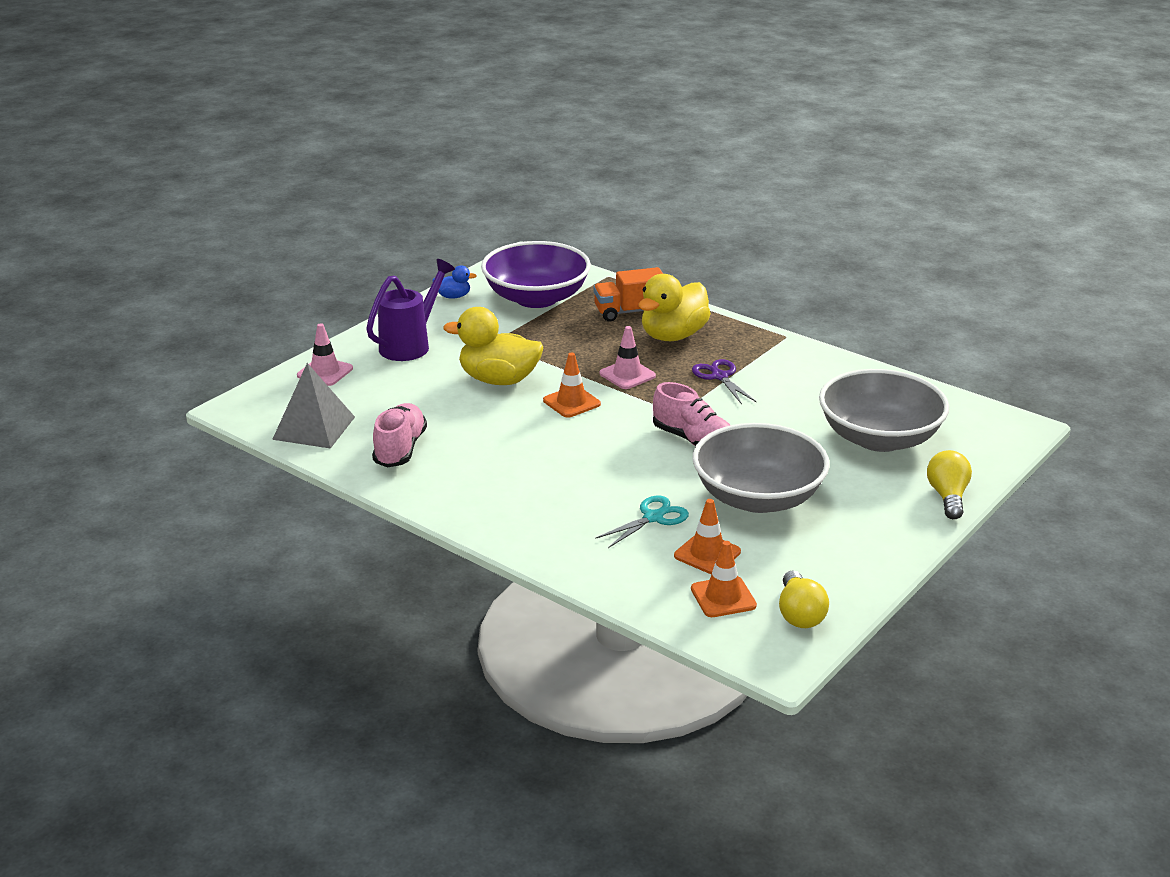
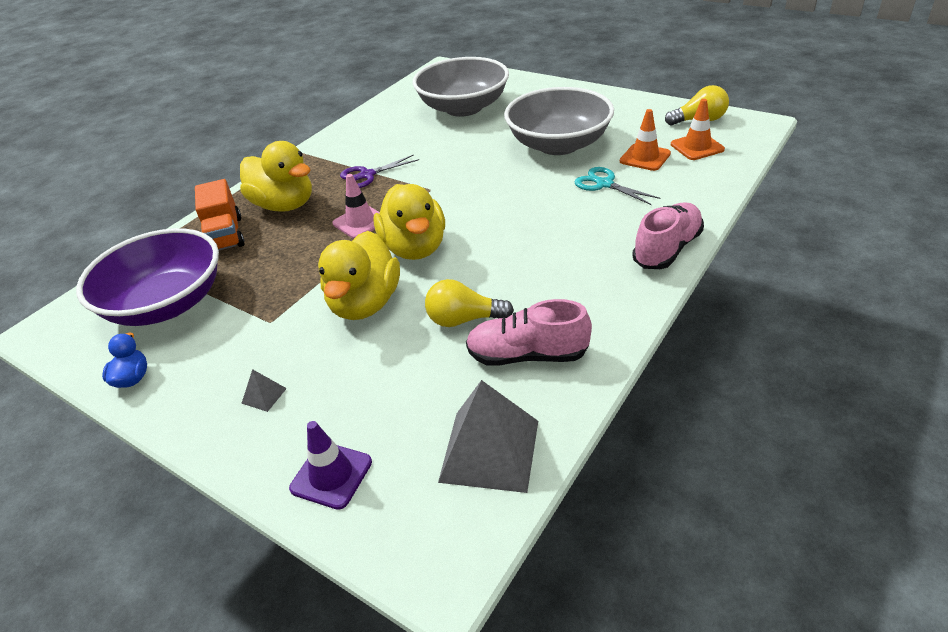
camera: 90 degrees left, 10 degrees up
(325, 372) = (331, 475): pink traffic cone -> purple traffic cone
(411, 345) = (264, 395): purple watering can -> grey pyramid
(571, 402) = (415, 248): orange traffic cone -> yellow duck
(694, 441) = (479, 177): pink shoe -> pink shoe (667, 249)
(948, 497) = (536, 84): yellow light bulb -> yellow light bulb (464, 319)

